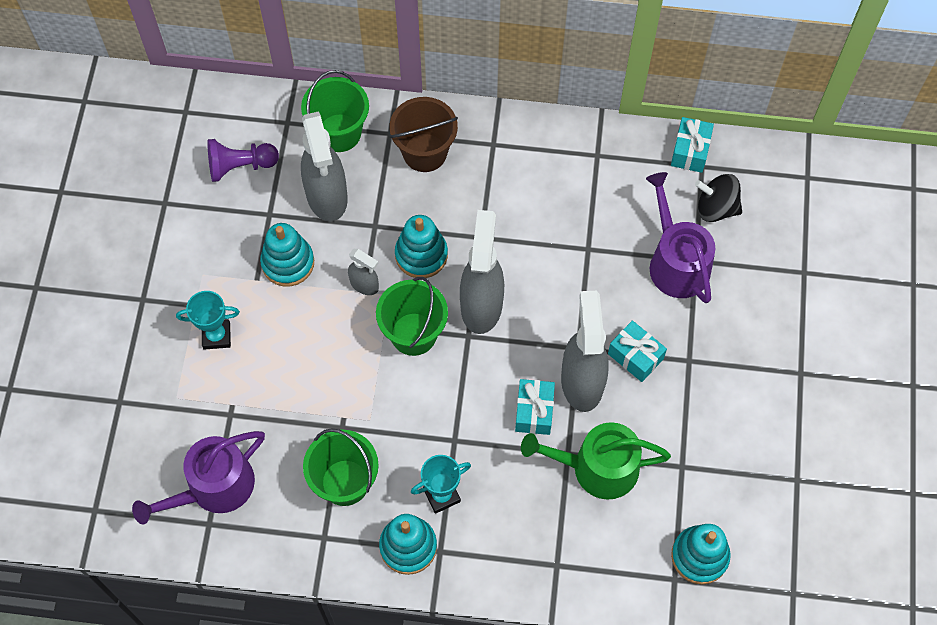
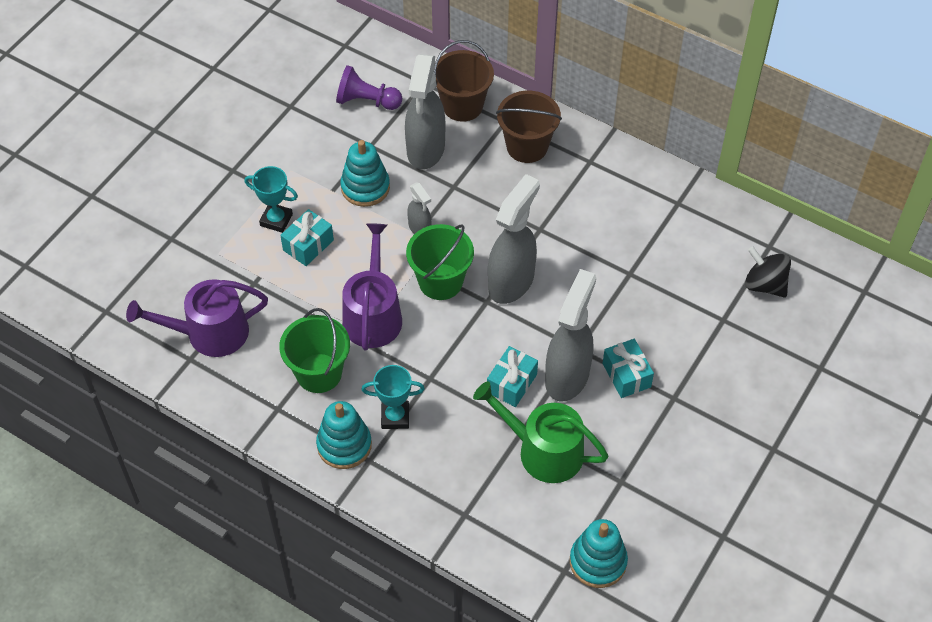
camera: 25 degrees right, 10 degrees down
(339, 133) = (462, 106): green bucket -> brown bucket
(421, 255) = (481, 223): turquoise stacking toy -> none
(676, 262) = (704, 314): purple watering can -> purple watering can (373, 314)
(690, 151) = (764, 230): turquoise gift -> turquoise gift (308, 245)

